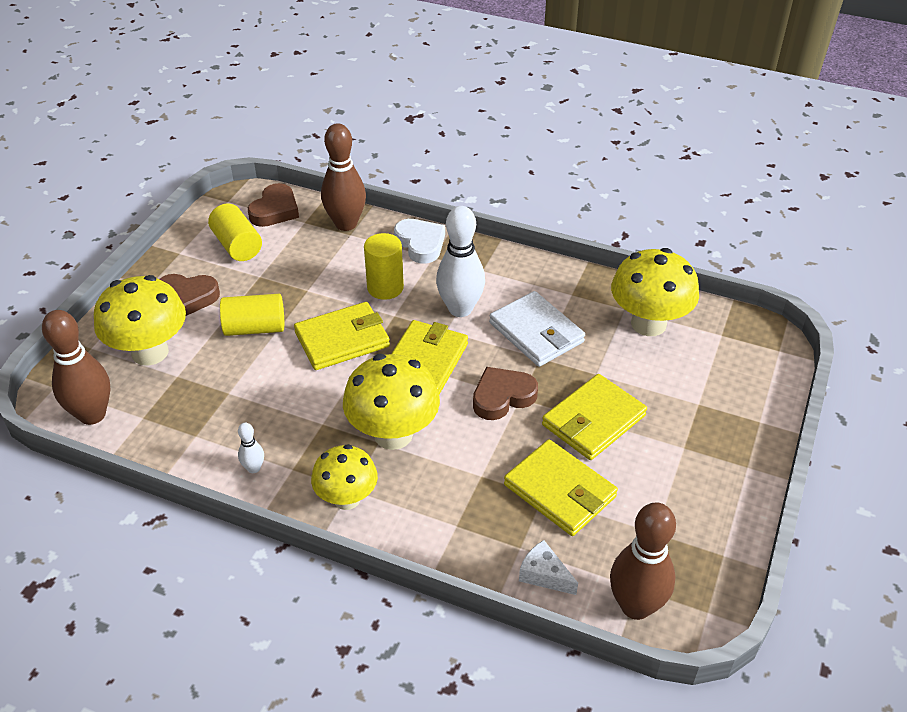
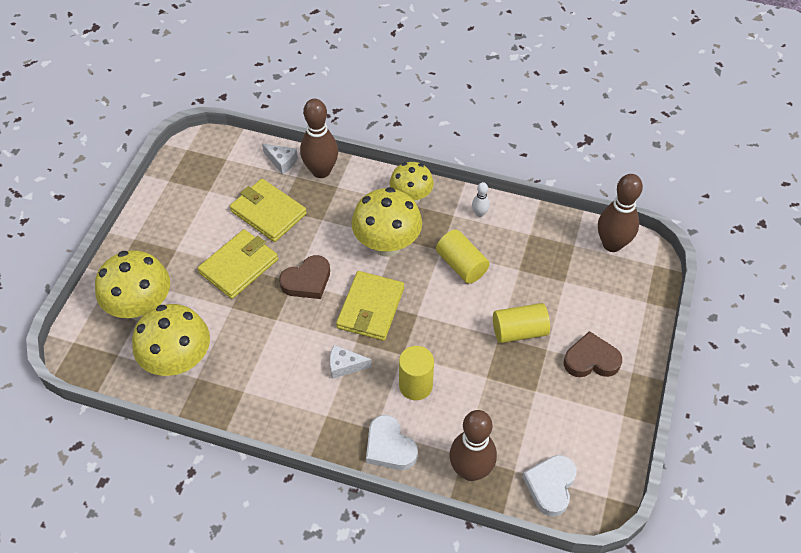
camera: 175 degrees right, 10 degrees up
(150, 352) = (596, 301): yellow mushroom -> yellow mushroom (141, 307)
(237, 245) = (571, 430): yellow cylinder -> yellow cylinder (461, 265)
(275, 210) = (550, 486): brown heart -> white heart
(342, 340) = (442, 325): yellow wallet -> none
(460, 309) = (345, 366): white bowling pin -> white cheese
(536, 332) = (278, 345): white wallet -> none
(635, 606) = (229, 149): brown bowling pin -> brown bowling pin (321, 171)

